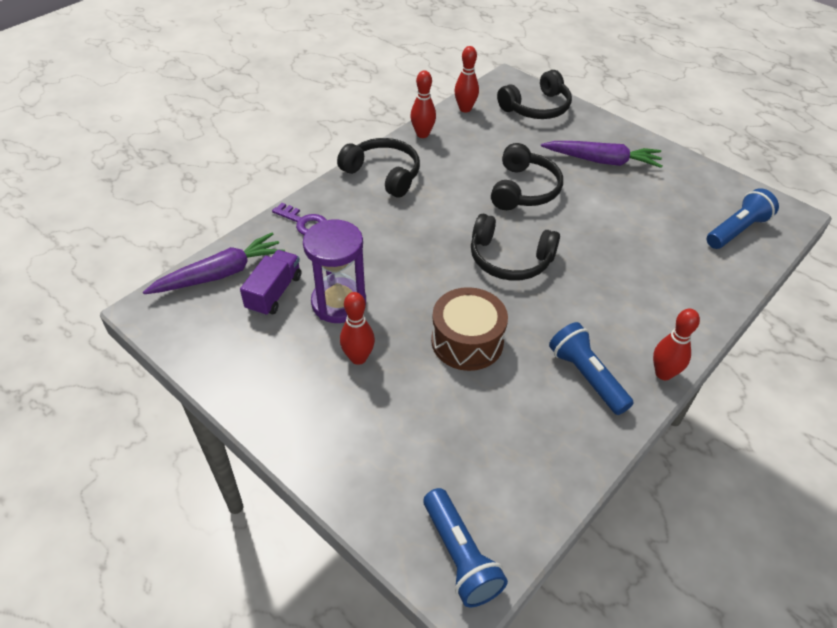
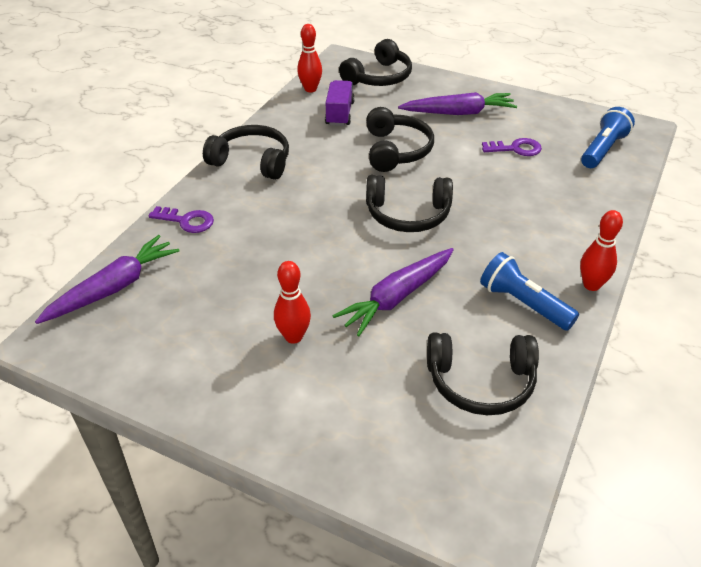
camera: 15 degrees left, 5 degrees down
(274, 293) = (180, 294): purple truck -> purple truck (339, 113)
(339, 303) = (253, 289): purple hourglass -> none
(422, 134) = (277, 118): red bowling pin -> none
(460, 556) = (472, 500): blue flashlight -> none
(467, 341) = (397, 297): brown drum -> purple carrot
(513, 445) = (481, 382): none -> black headphones
(645, 211) = (516, 149): none -> purple key

